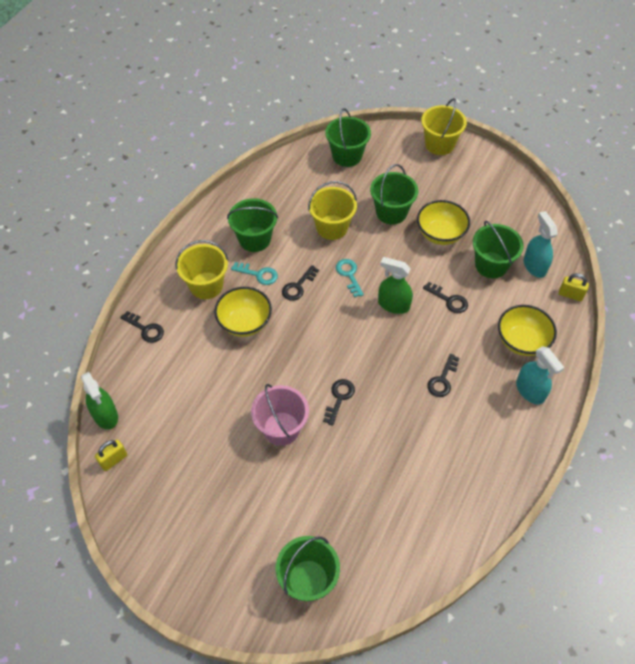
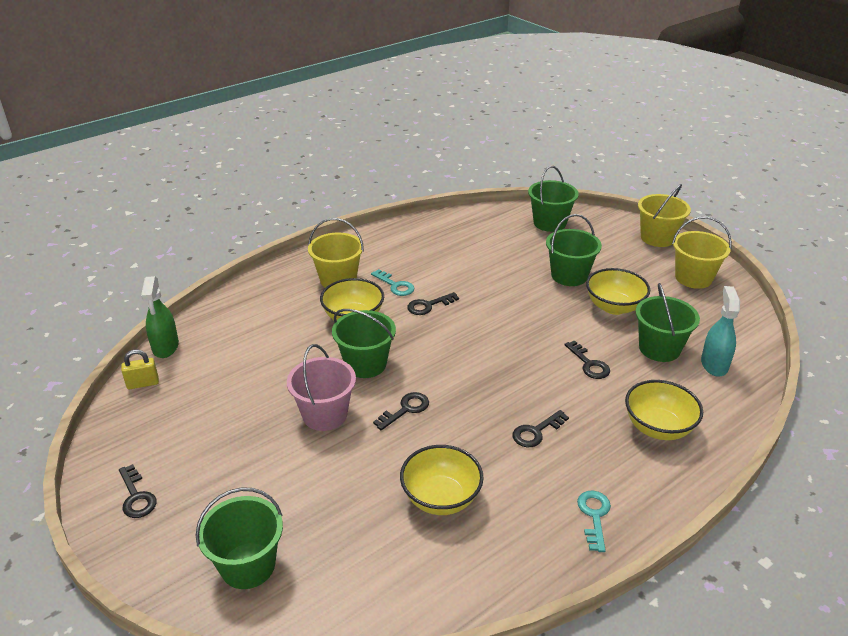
camera: 25 degrees right, 20 degrees down
(145, 329) = (256, 295): black key -> black key (136, 497)
(254, 239) = (411, 259): green bucket -> green bucket (365, 364)
(332, 227) = (496, 271): yellow bucket -> yellow bucket (693, 278)
(349, 275) = (489, 311): turquoise key -> turquoise key (594, 516)
(393, 305) = (521, 349): green spray bottle -> none
(407, 465) = (441, 498): none -> yellow bowl
(530, 391) = (641, 479): turquoise spray bottle -> none
(570, 295) = (747, 403): yellow padlock -> none

